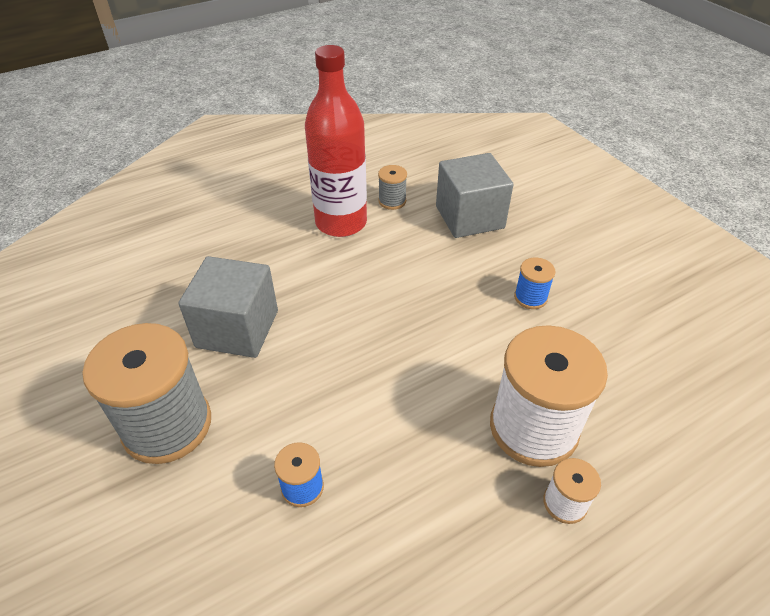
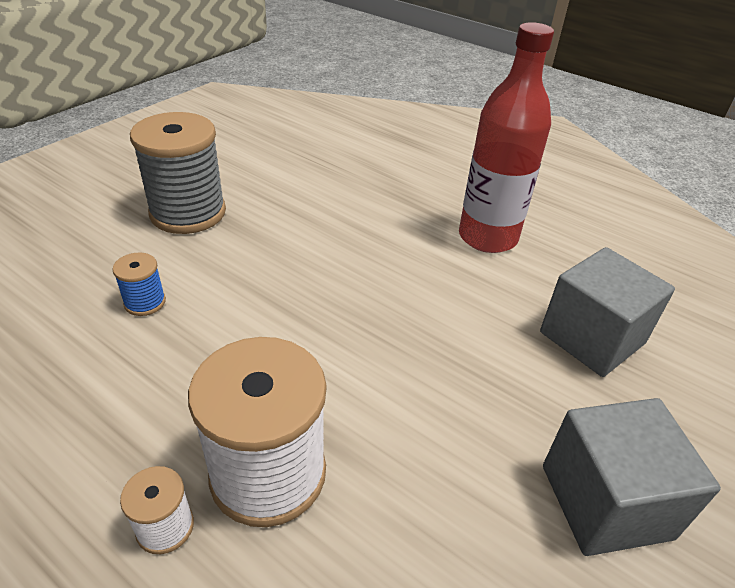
camera: 65 degrees right, 5 degrees down
(237, 329) = (303, 216): grey cube -> grey cube (605, 501)
(392, 201) = (557, 265): grey spool -> none
(530, 297) = (488, 431): blue spool -> none

